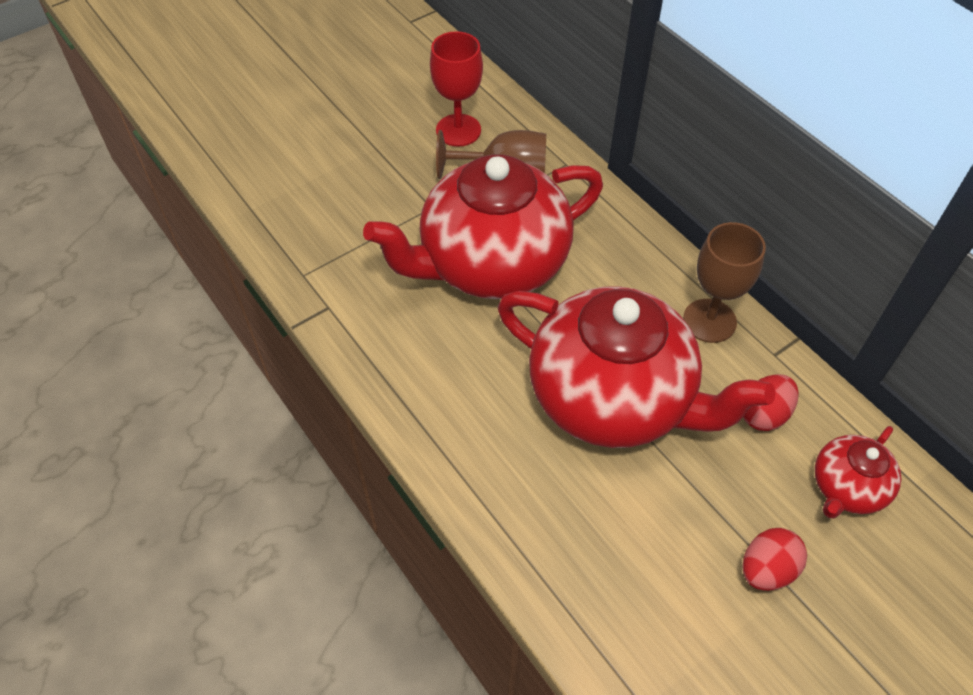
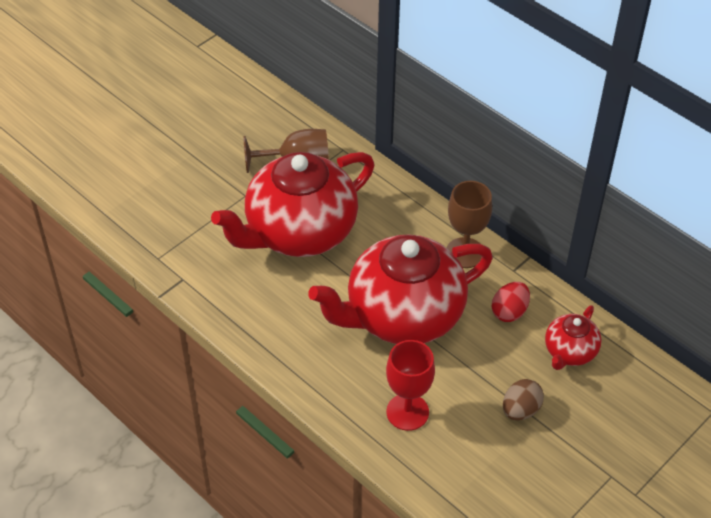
camera: 10 degrees left, 5 degrees down
(458, 130) = (254, 133): red goblet -> red goblet (407, 412)
(612, 399) = (402, 316): red teapot -> red teapot turned 135 degrees clockwise
(766, 569) = (520, 410): red egg -> brown egg

